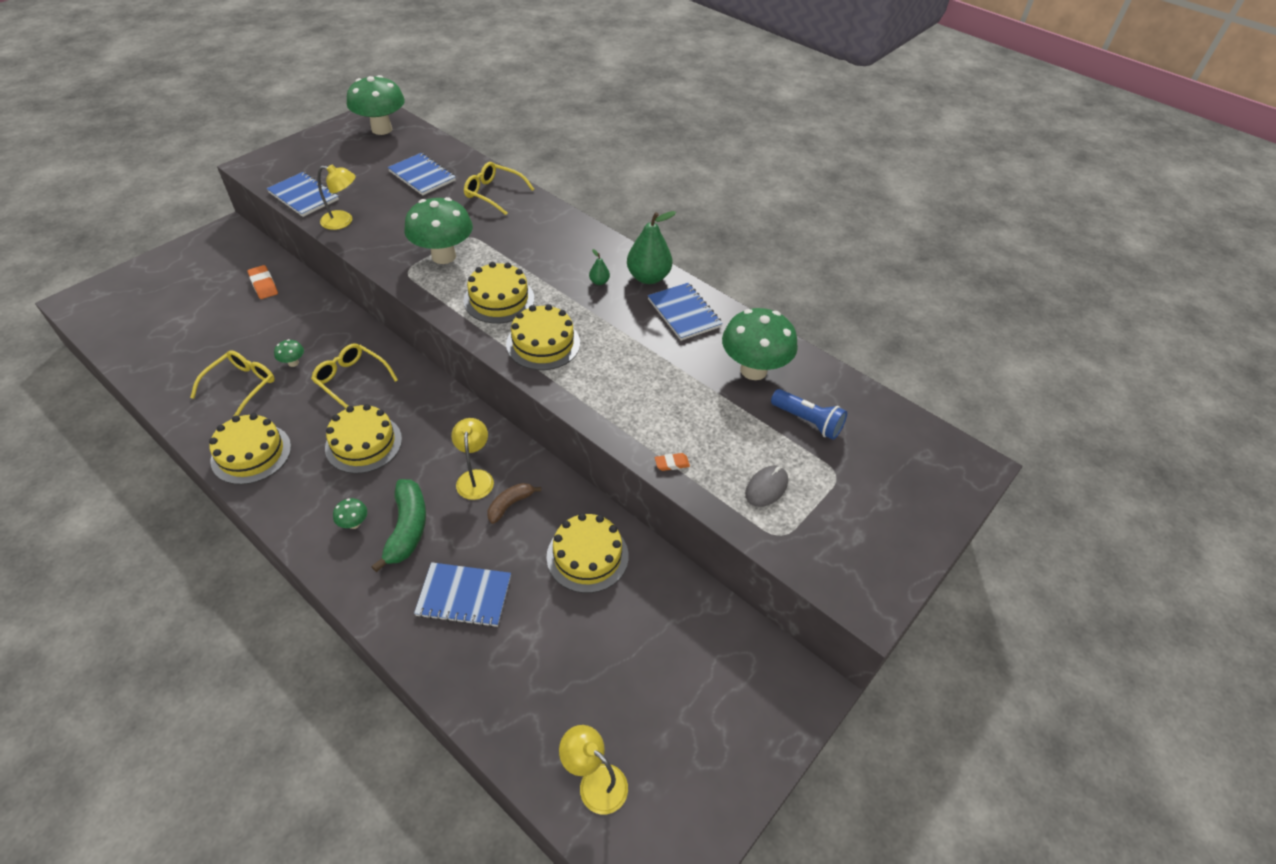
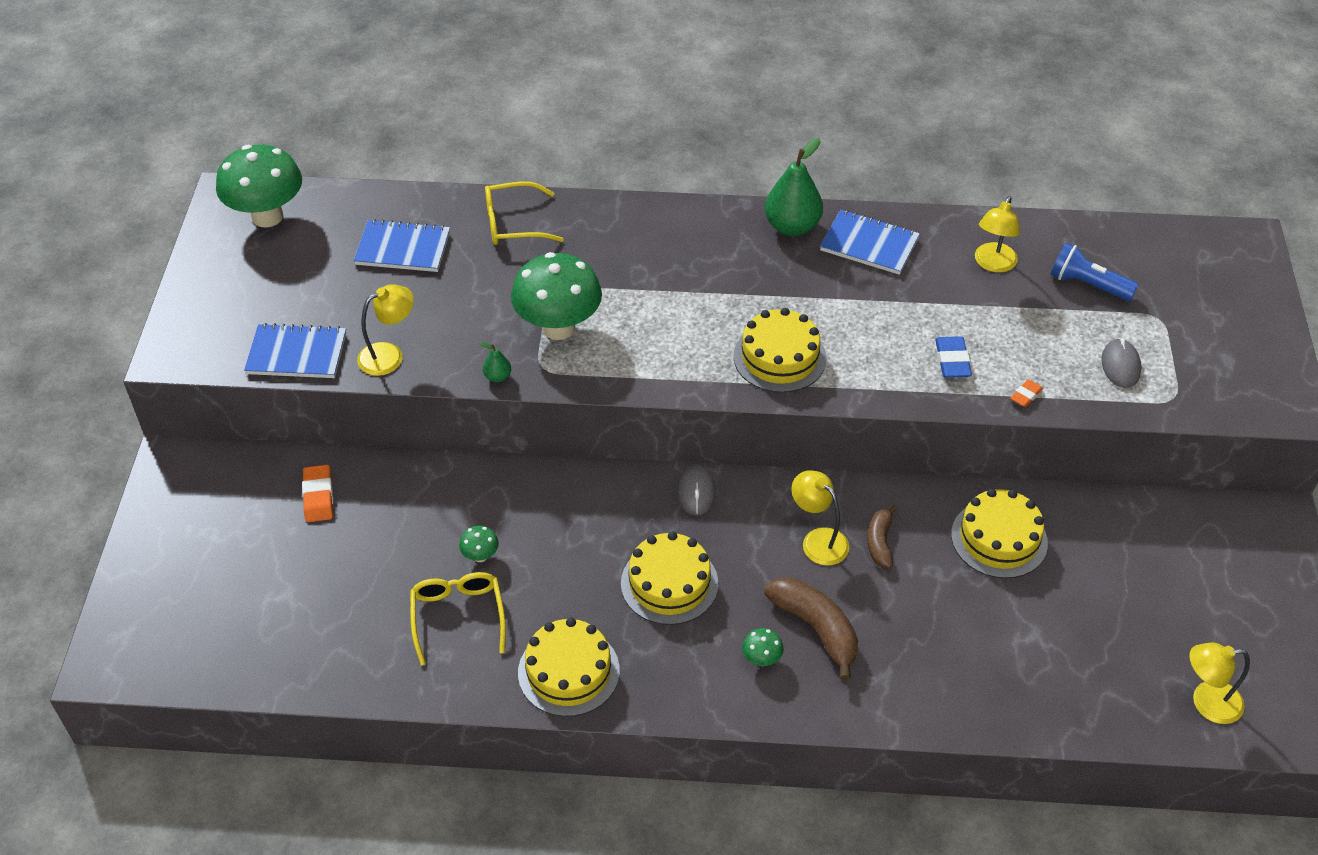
camera: 35 degrees left, 0 degrees up
(263, 285) = (318, 496): orange eraser -> orange eraser turned 60 degrees clockwise
(352, 380) = (570, 531): yellow glasses -> none
(407, 528) = (816, 628): green banana -> brown banana
(444, 403) = (696, 491): none -> grey mouse
(464, 596) = (939, 646): blue notebook -> none
(499, 299) = (678, 339): yellow cake -> none
(599, 282) = (751, 260): green pear -> green pear (498, 377)
(649, 411) = (952, 361): none -> blue eraser
(753, 370) = (993, 264): green mushroom -> yellow lamp
(807, 421) = (1088, 284): blue flashlight -> blue flashlight turned 150 degrees counterclockwise

